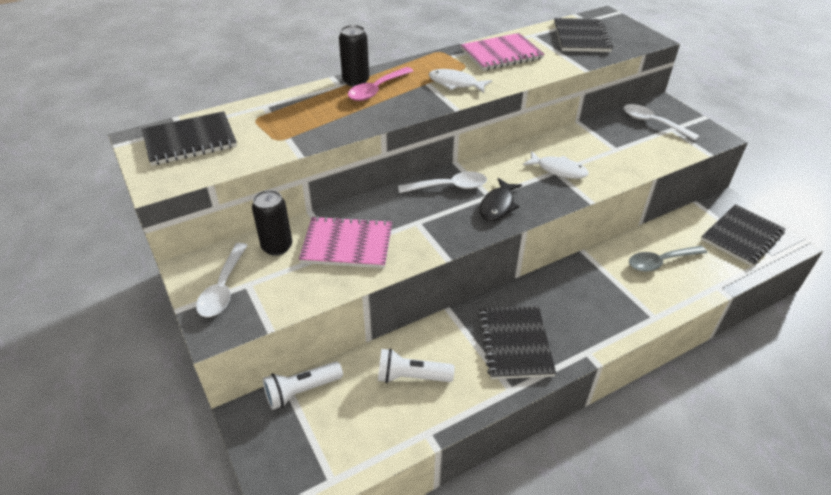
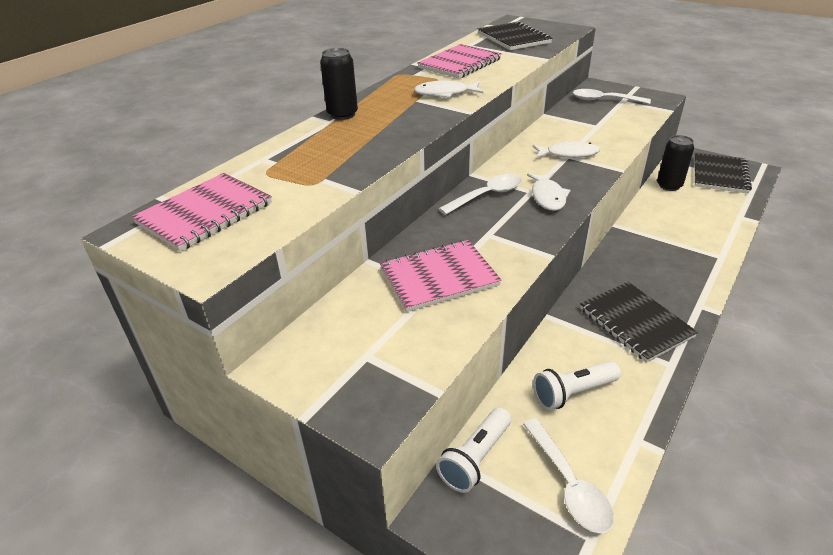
camera: 25 degrees left, 5 degrees down
(190, 141) = (205, 213): black notebook -> pink notebook
(223, 288) = (340, 371): white spoon -> white spoon (569, 484)
(277, 247) = (364, 306): black can -> black can (669, 185)
(377, 90) = (373, 116): pink spoon -> none
(498, 205) = (547, 197): black fish -> white fish
(660, 262) = (682, 213): grey spoon -> none

